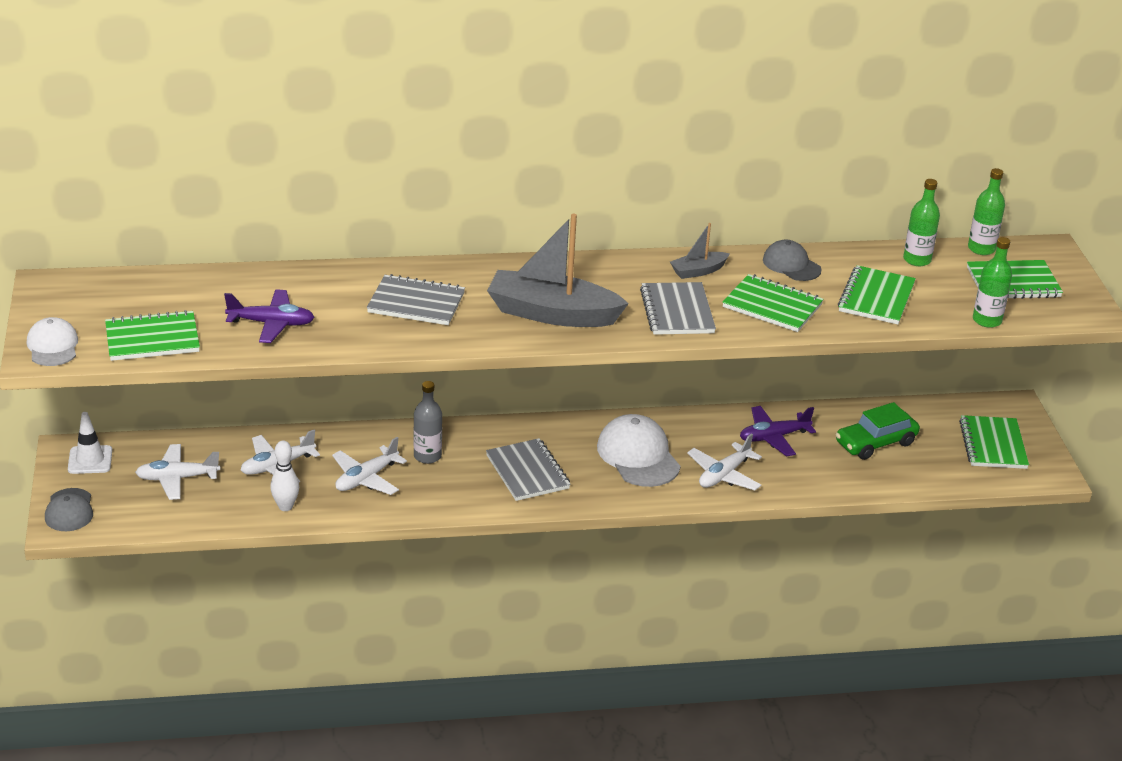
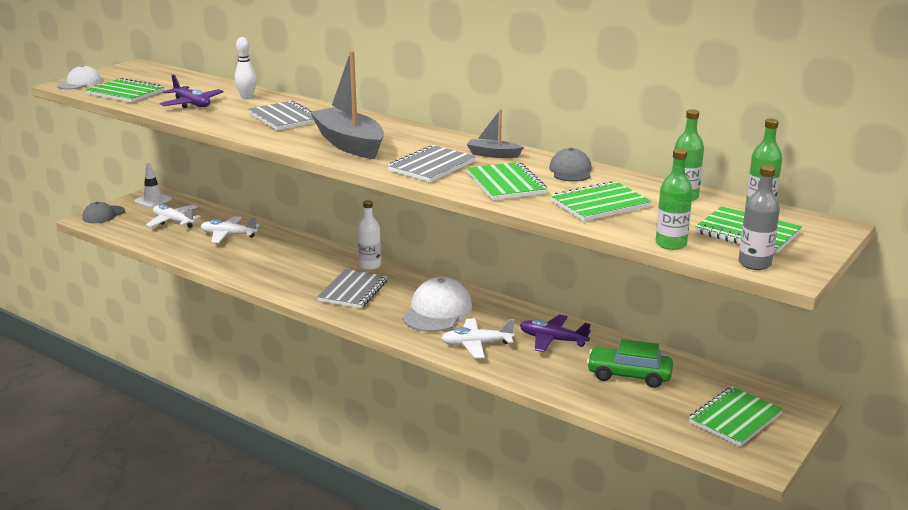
camera: 45 degrees right, 10 degrees down
(285, 506) = (196, 253): white bowling pin -> white bowling pin (247, 98)
(366, 478) = (260, 258): white plane -> none
(427, 456) = (312, 261): grey bottle -> grey bottle (754, 264)
(492, 433) = (370, 266): none -> white bottle

